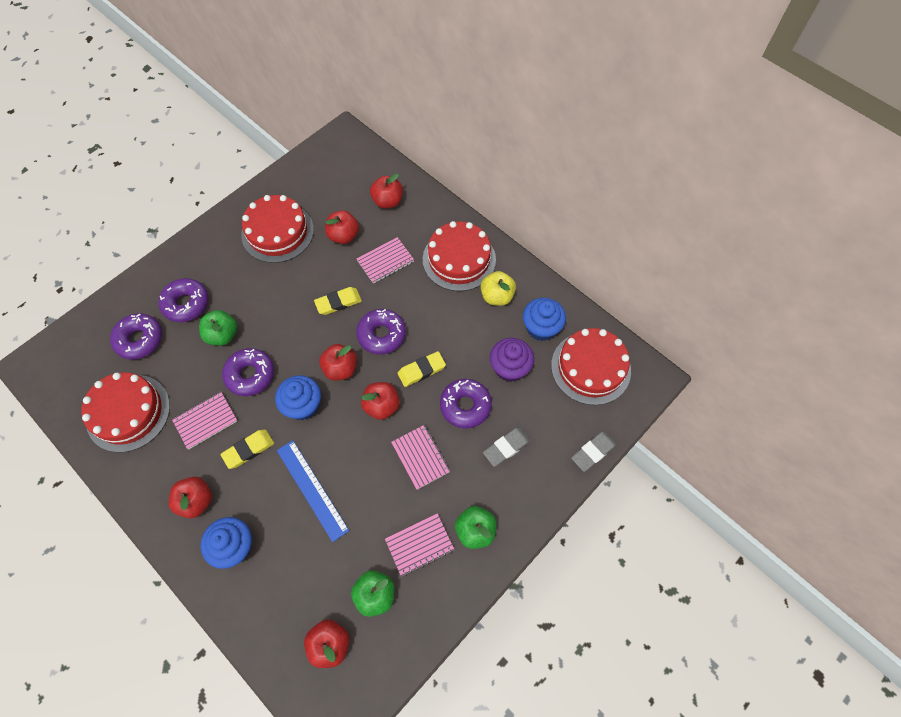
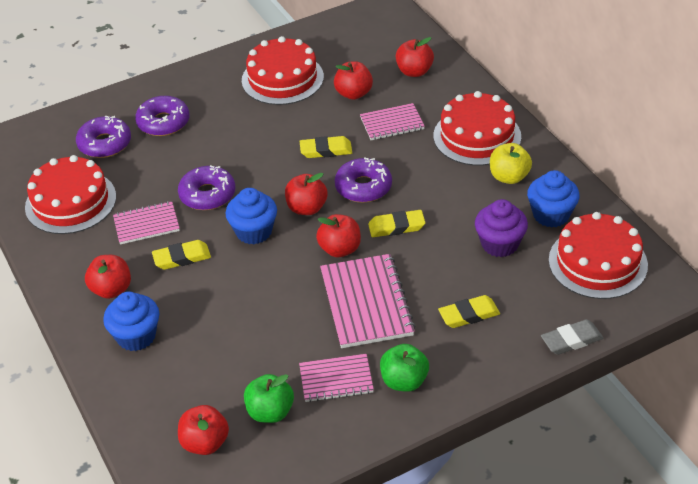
camera: 20 degrees right, 20 degrees down
(222, 335) = (191, 156): green apple -> none
(312, 489) = (236, 306): blue ruler -> none
(420, 457) = (366, 303): pink notebook -> pink notebook, size x1.65
(465, 406) = (435, 268): purple donut -> none
(506, 447) = (469, 315): grey eraser -> yellow eraser

